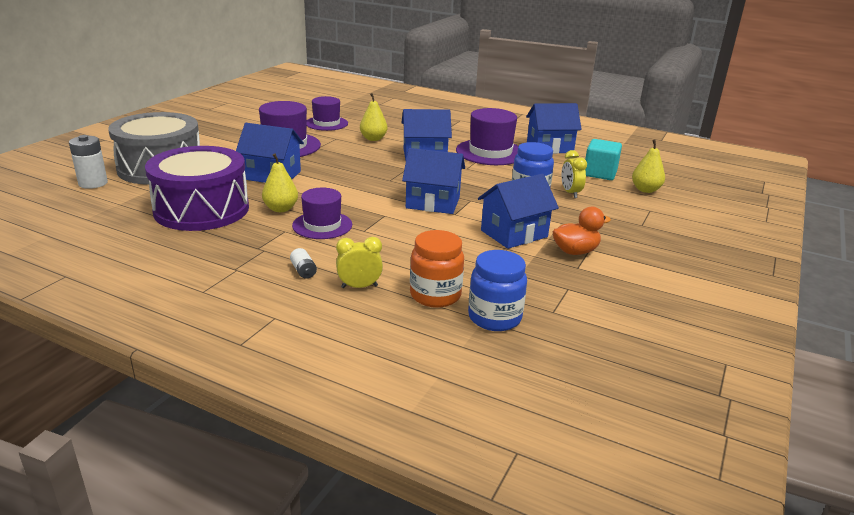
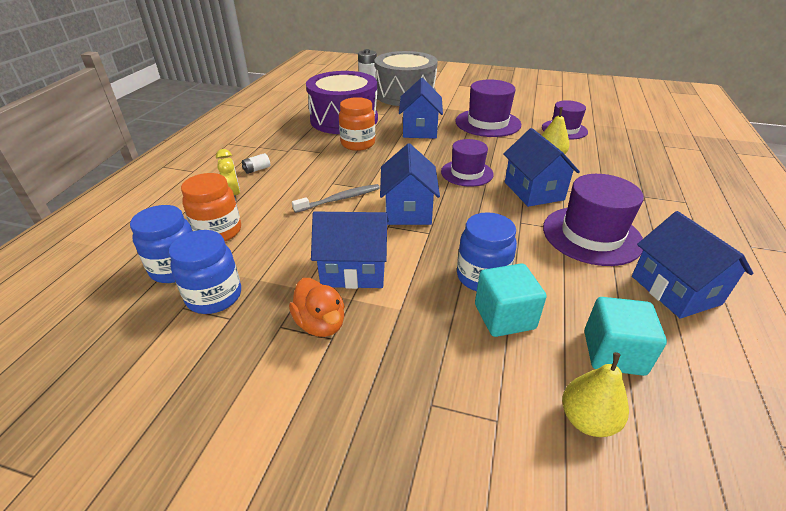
camera: 80 degrees right, 10 degrees up
(281, 209) = (358, 144): yellow pear -> orange jar
(322, 225) = (335, 164): purple hat -> purple hat (467, 173)
(399, 229) = (340, 199): none -> grey toothbrush
(514, 234) = (354, 270): blue house -> blue house turned 45 degrees counterclockwise
(540, 296) = (214, 296): none -> blue jar
(570, 193) = (504, 317): yellow clock -> turquoise cube

